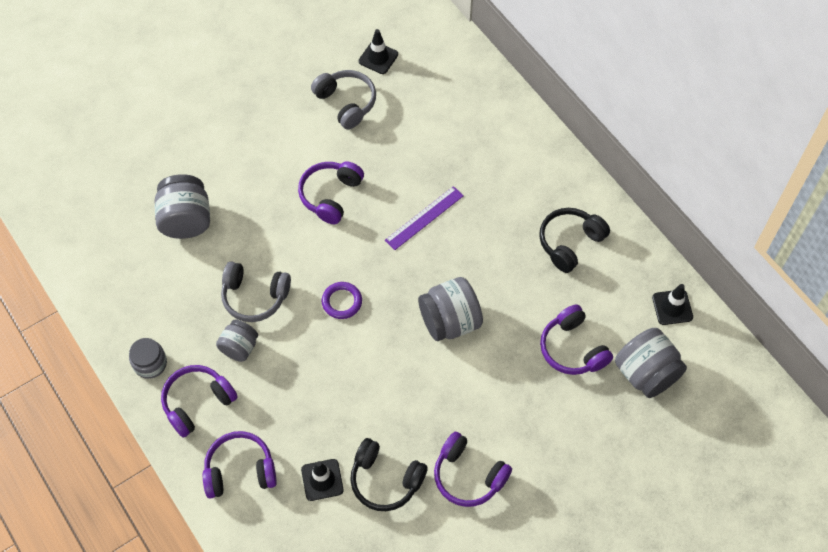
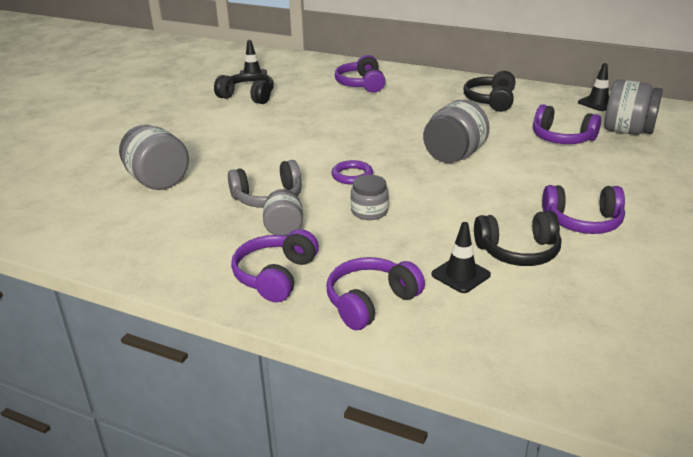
camera: 30 degrees left, 30 degrees down
(150, 363) = (197, 270): grey jar -> grey jar (369, 211)
(331, 195) = (281, 133): purple headphones -> purple headphones (361, 84)
(346, 103) = (248, 96): grey headphones -> black headphones
(424, 218) = (370, 121): purple ruler -> none

